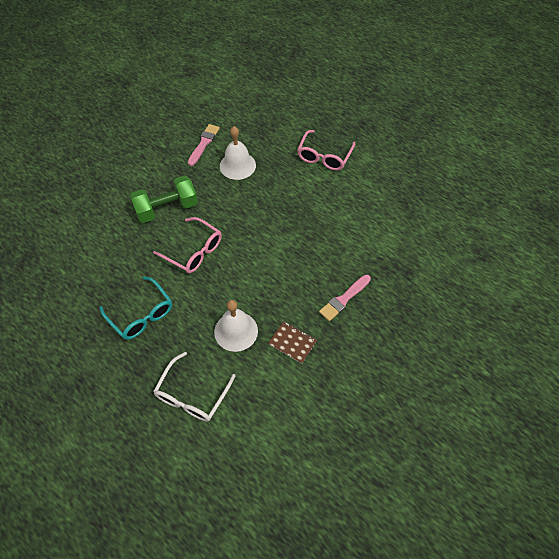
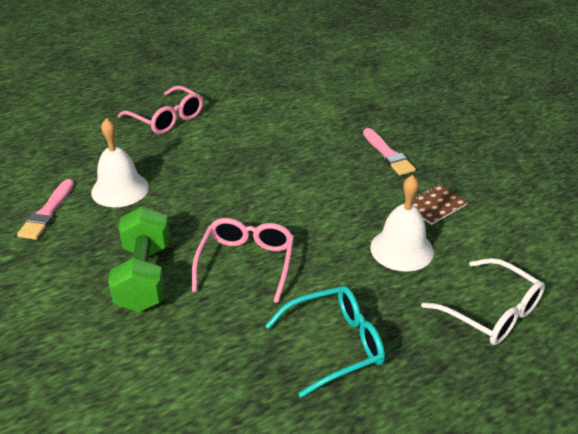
camera: 70 degrees left, 20 degrees down
(194, 251) = (246, 263): pink glasses -> pink glasses turned 45 degrees counterclockwise
(204, 143) = (47, 212): pink brush -> pink brush turned 120 degrees counterclockwise

